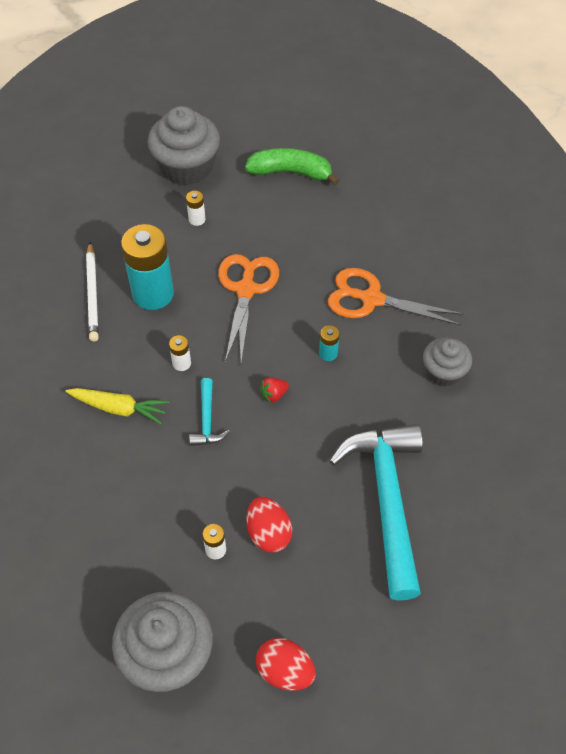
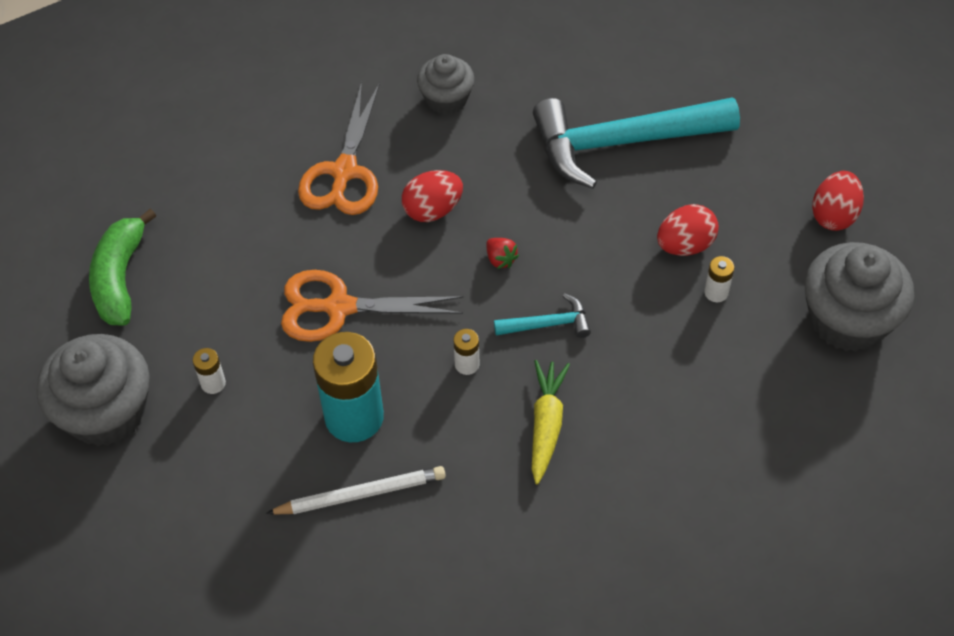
camera: 95 degrees left, 0 degrees up
(328, 353) = (433, 210): turquoise battery -> red egg

